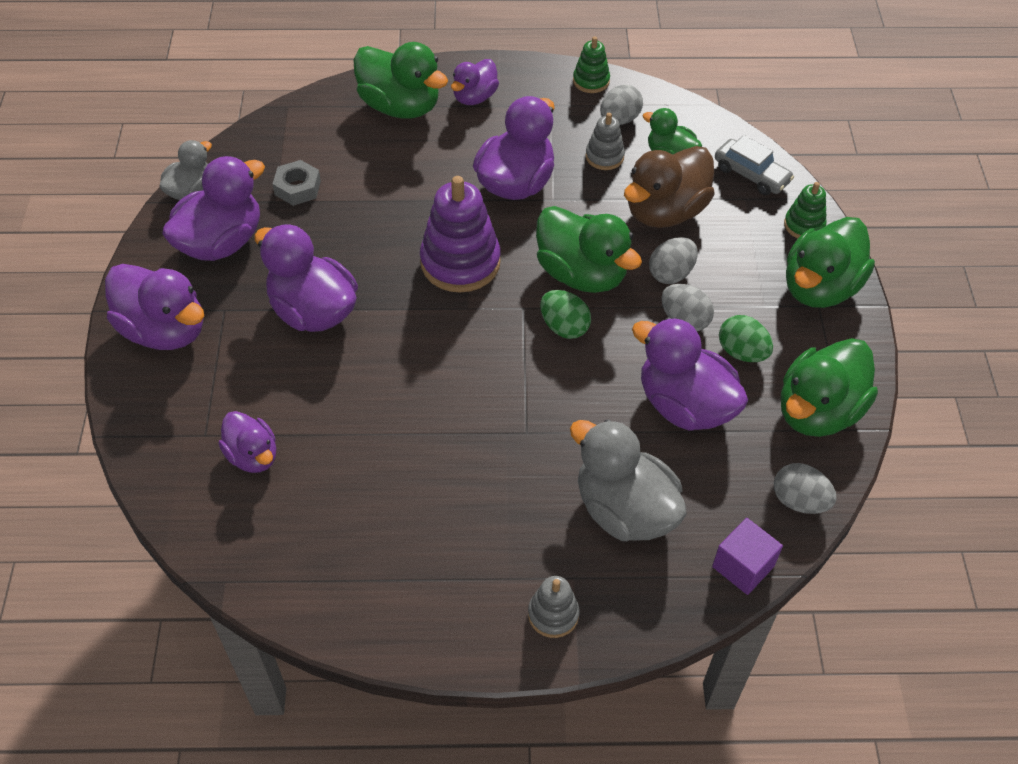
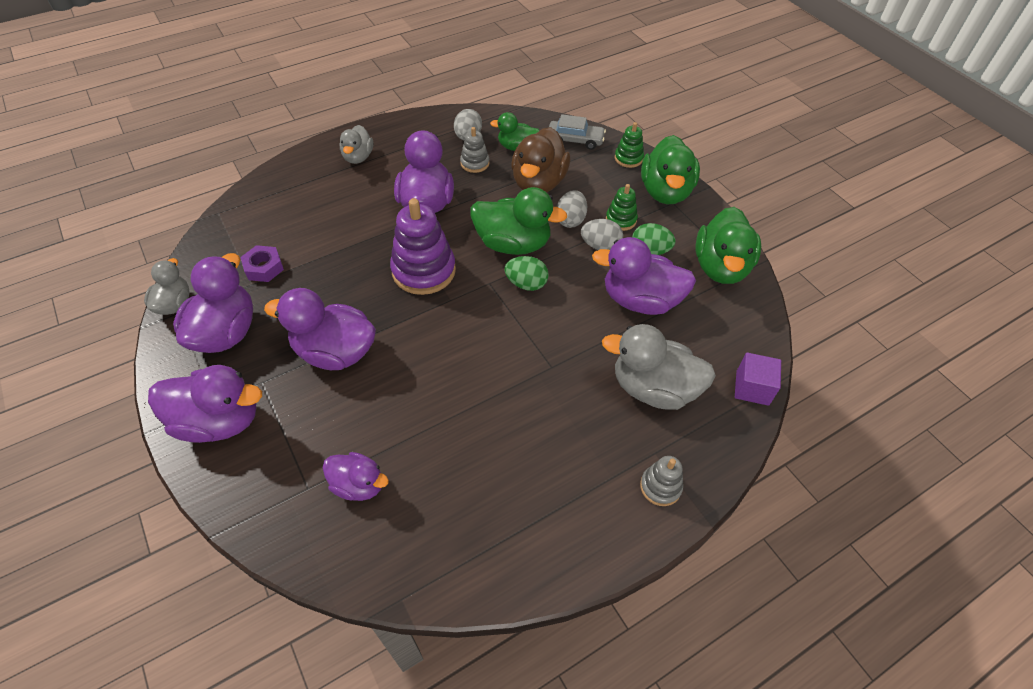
camera: 30 degrees left, 0 degrees up
(297, 188) = (264, 268): grey nut -> purple nut
(400, 106) = (307, 182): green duck -> none
(474, 97) = (358, 157): purple duck -> grey duck
(591, 81) = (432, 119): green stacking toy -> green stacking toy (621, 220)
(799, 501) = (752, 328): grey egg -> none

